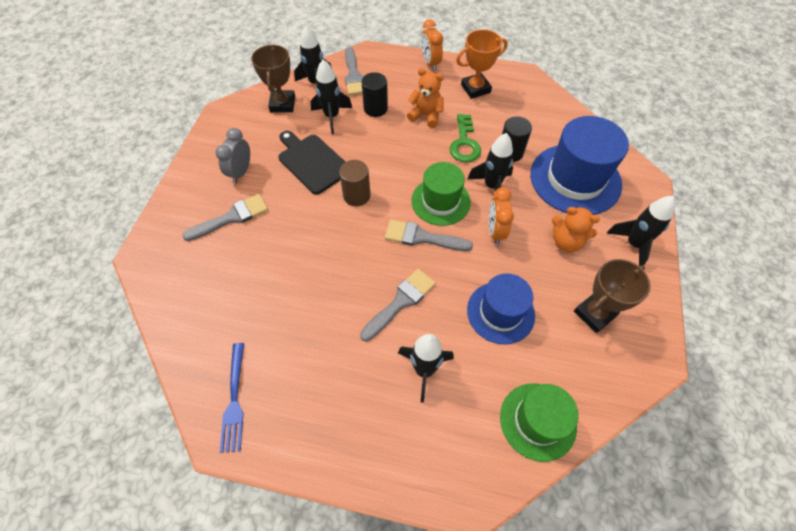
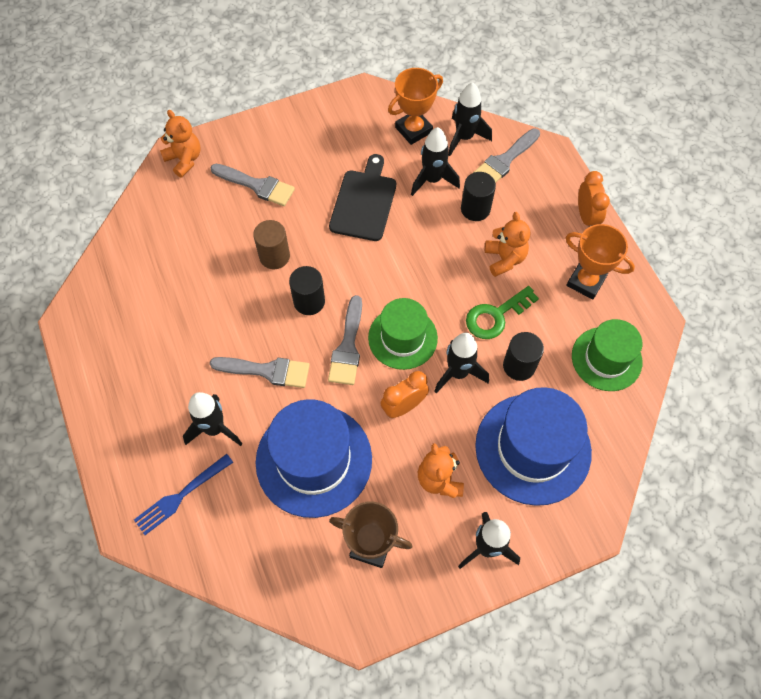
camera: 55 degrees right, 5 degrees up
(155, 253) = (184, 160): none -> orange teddy bear
(234, 400) = (102, 308): blue fork -> blue fork (181, 495)
(241, 172) = (309, 156): grey clock -> none
(282, 104) = (413, 130): brown trophy -> orange trophy
(356, 195) = (354, 263): brown cylinder -> brown cylinder (274, 256)
(364, 240) = (309, 301): none -> black cylinder
(422, 237) = (348, 347): grey brush -> grey brush turned 150 degrees counterclockwise
(430, 63) = (586, 216): orange clock -> orange clock turned 135 degrees clockwise
(500, 312) = (314, 460): blue hat -> blue hat, size x1.57
(538, 421) = (226, 547): green hat -> green hat (606, 359)

